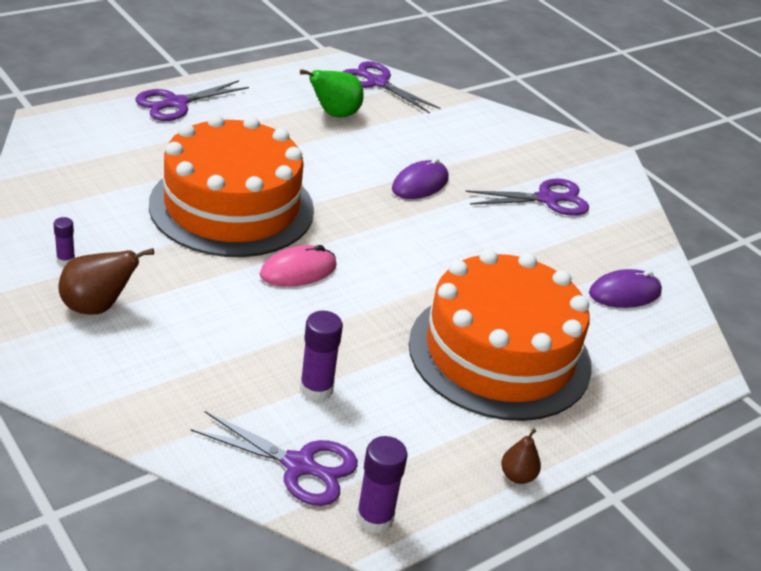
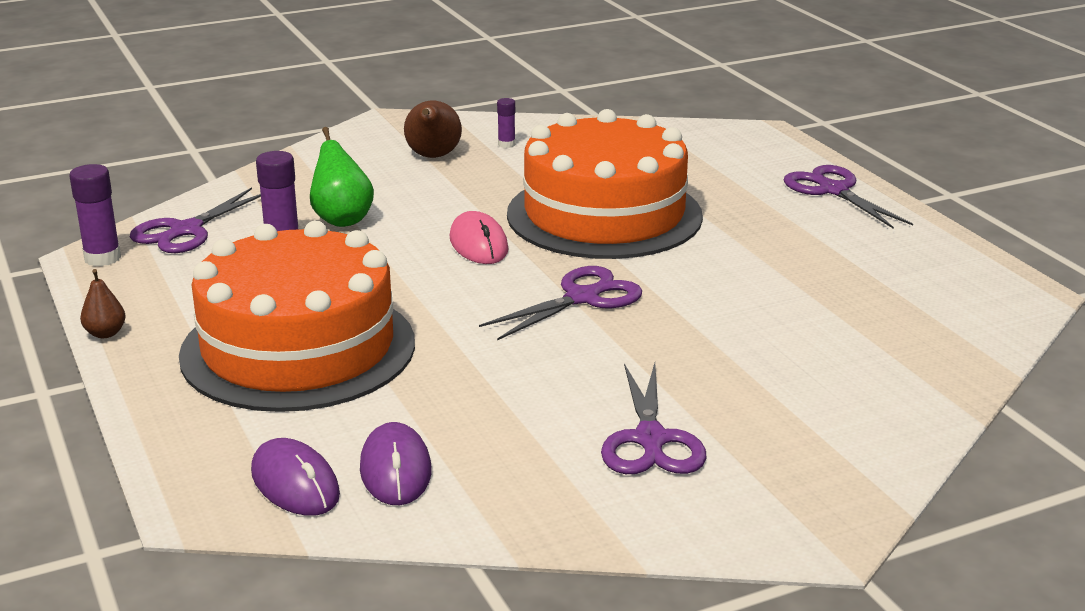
camera: 105 degrees right, 10 degrees down
(334, 114) = (852, 286): green pear -> green pear (342, 219)
(376, 82) = (977, 326): purple scissors -> purple scissors (583, 298)
(420, 184) = (675, 334): purple mouse -> purple mouse (295, 483)

